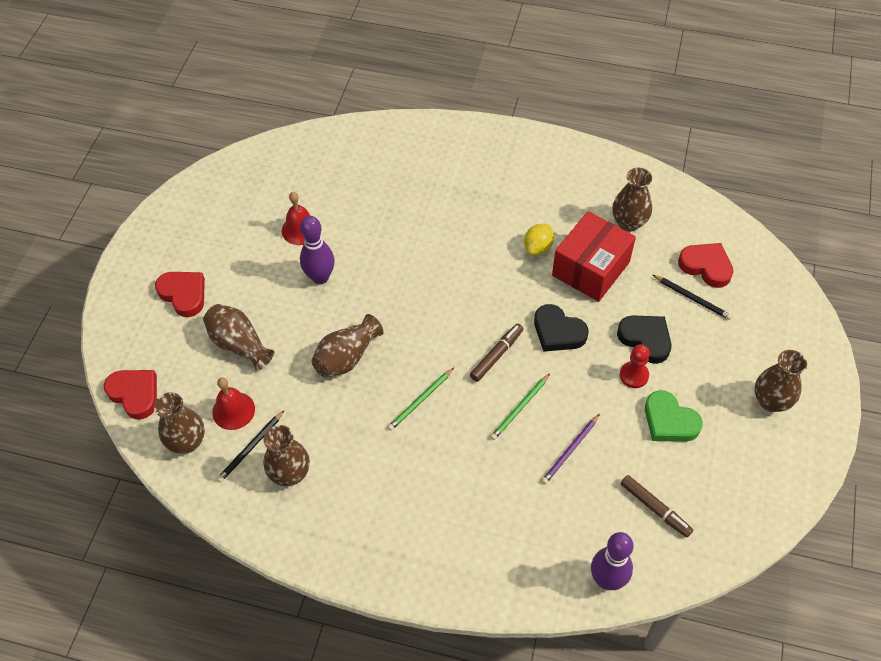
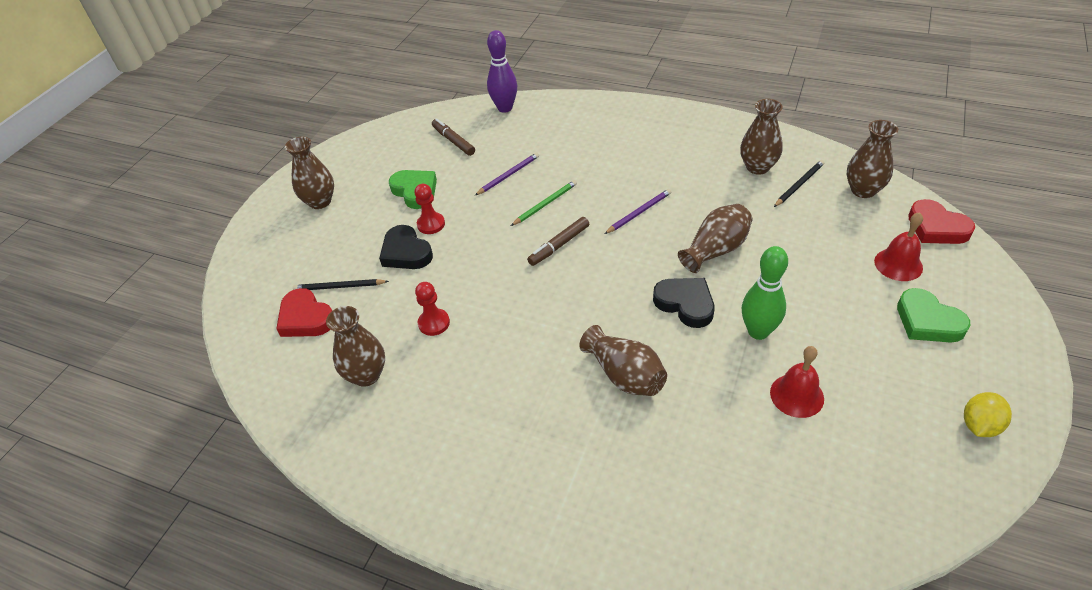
camera: 170 degrees left, 10 degrees down
(183, 294) = (927, 321): red heart -> green heart
(233, 410) = (825, 211): red bell -> red bell (898, 264)
(239, 344) = (838, 266): brown vase -> brown vase (624, 375)
(320, 277) = (758, 331): purple bowling pin -> green bowling pin
(420, 400) = (639, 213): green pencil -> purple pencil
(538, 248) = (487, 351): yellow lemon -> yellow lemon (979, 425)
(558, 332) = (491, 263): black heart -> black heart (685, 304)
(591, 269) = (434, 323): red box -> red pawn
(692, 298) = (339, 287): black pencil -> black pencil turned 45 degrees counterclockwise

